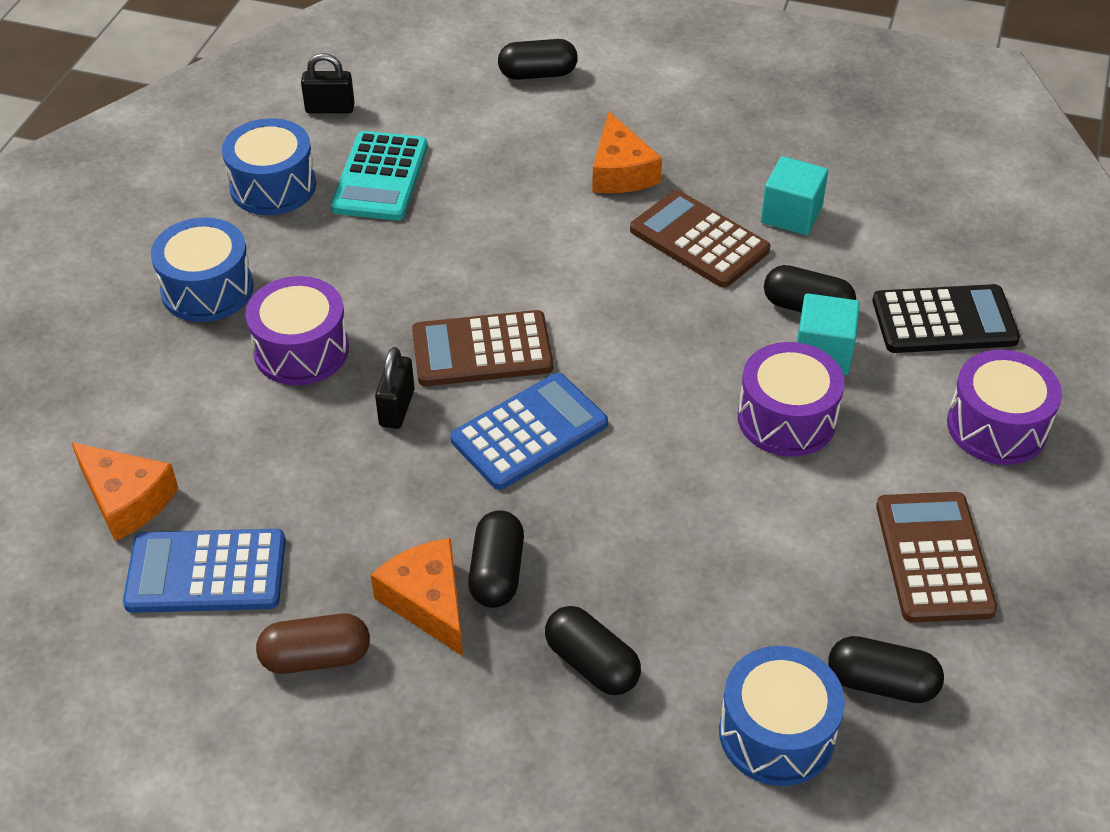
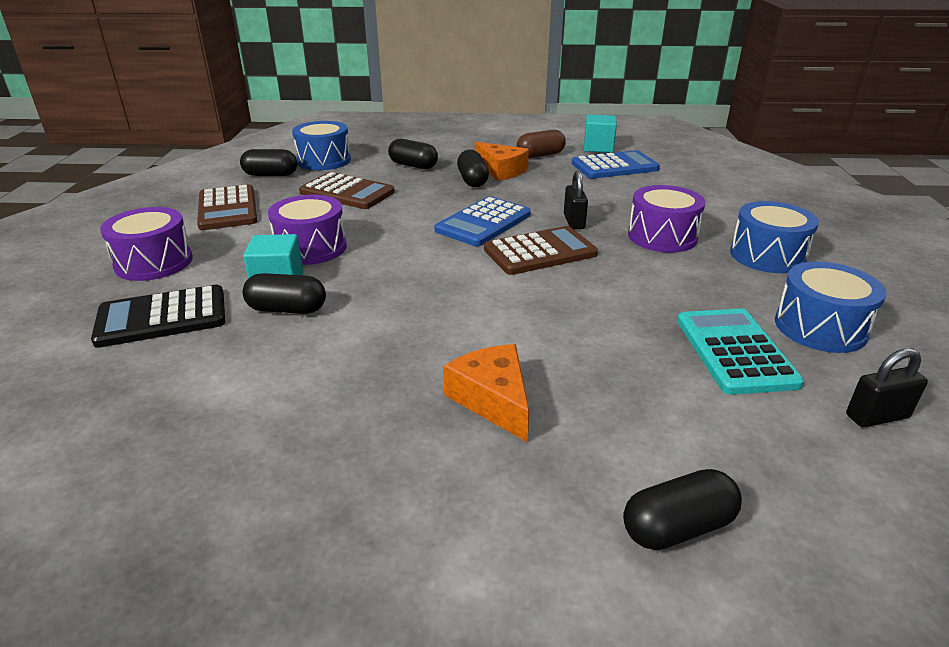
camera: 165 degrees right, 15 degrees down
(126, 500) = (682, 178): orange cheese -> none
(699, 240) = (390, 345): brown calculator -> brown calculator (347, 192)
(791, 215) = (293, 384): turquoise cube -> turquoise cube (598, 147)

